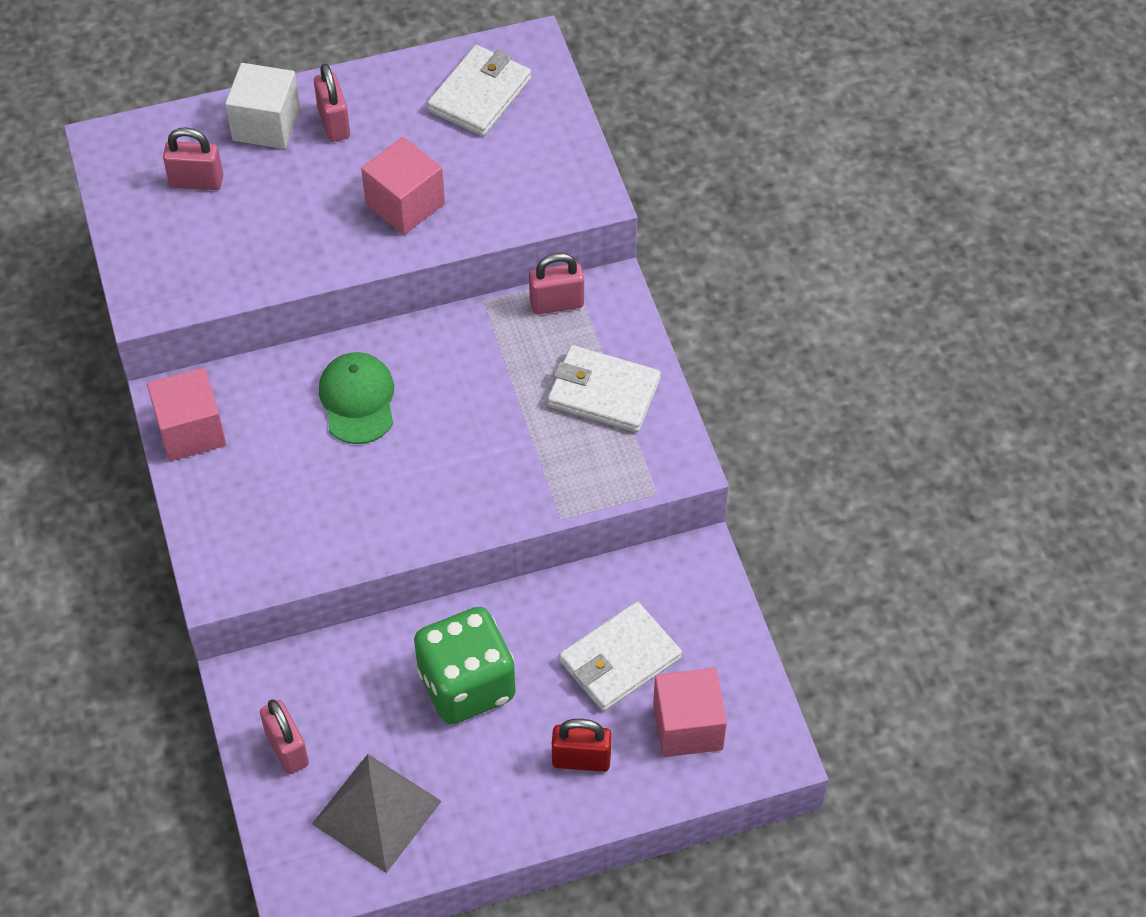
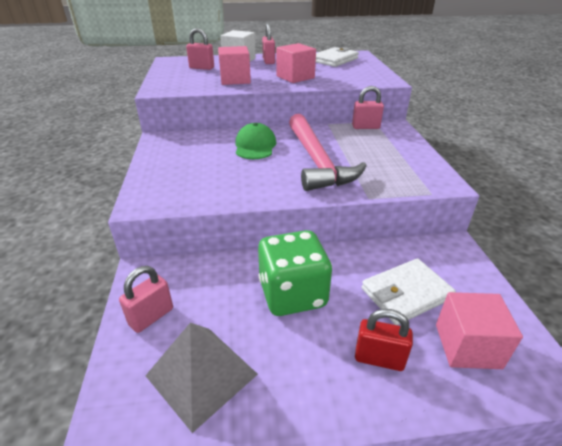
camera: 10 degrees right, 20 degrees down
(191, 430) = (162, 148): pink cube -> pink cube (235, 80)
(287, 749) = (151, 316): pink padlock -> pink padlock turned 60 degrees clockwise
(473, 432) = (316, 161): none -> pink hammer
(603, 393) = (393, 154): white wallet -> none

